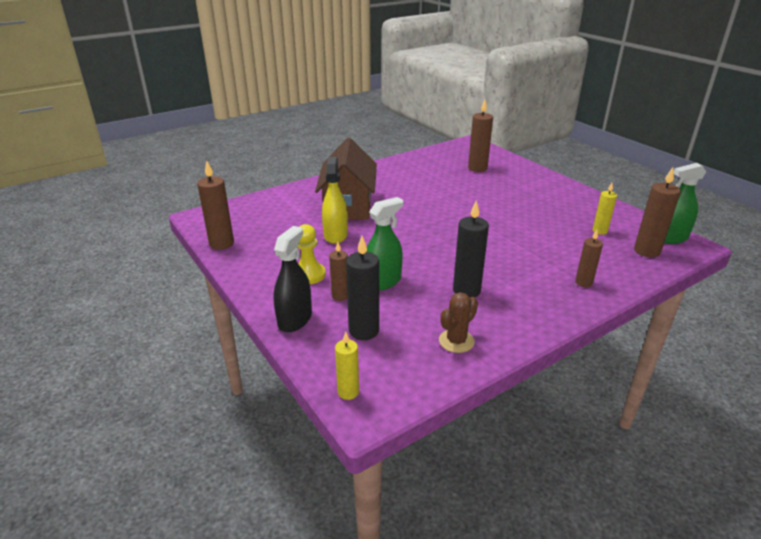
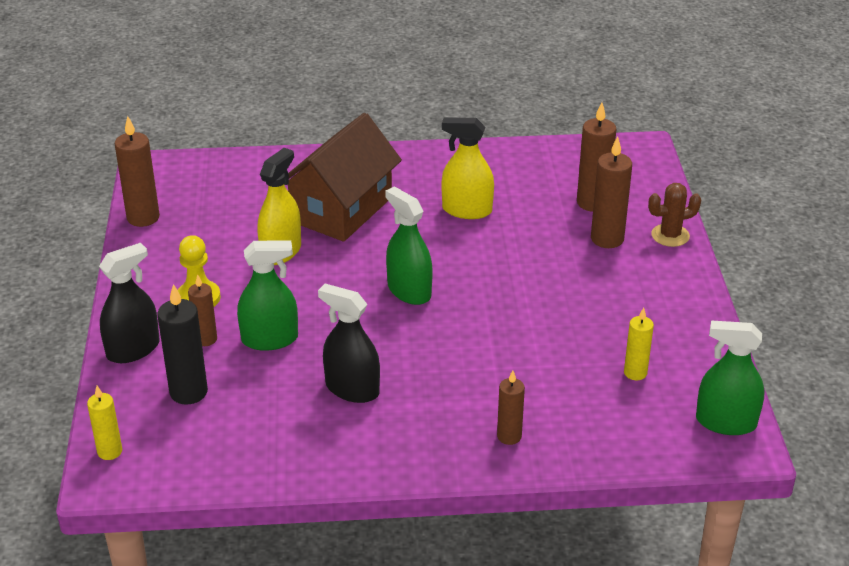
camera: 30 degrees right, 5 degrees up
(419, 187) = (467, 210): none -> yellow spray bottle
(435, 231) = (409, 291): none -> green spray bottle
(456, 341) = (271, 445): brown cactus -> brown cactus (670, 235)
(466, 290) = (352, 389): black candle -> black spray bottle
(646, 251) = (659, 428): brown candle -> brown candle (607, 239)

